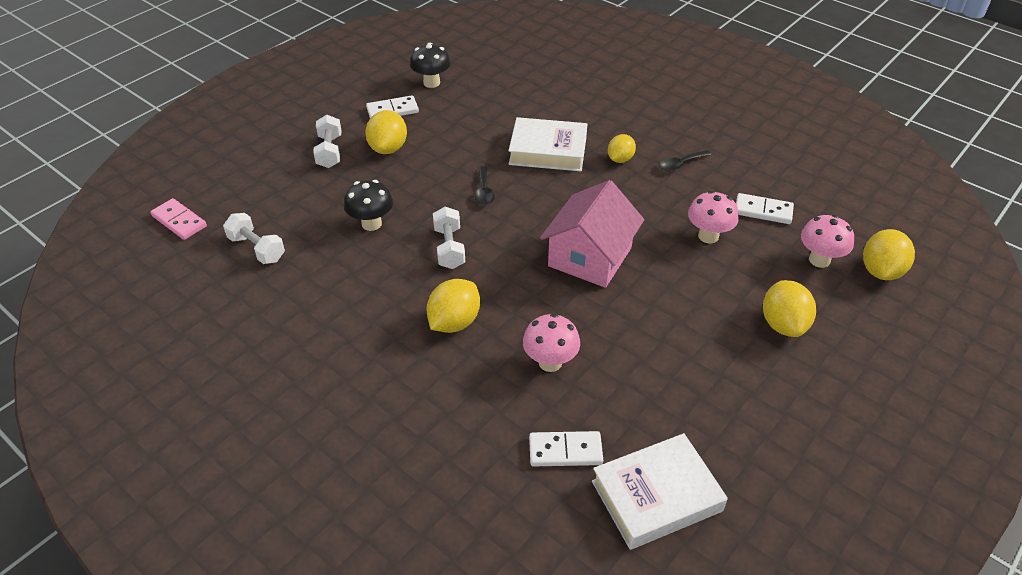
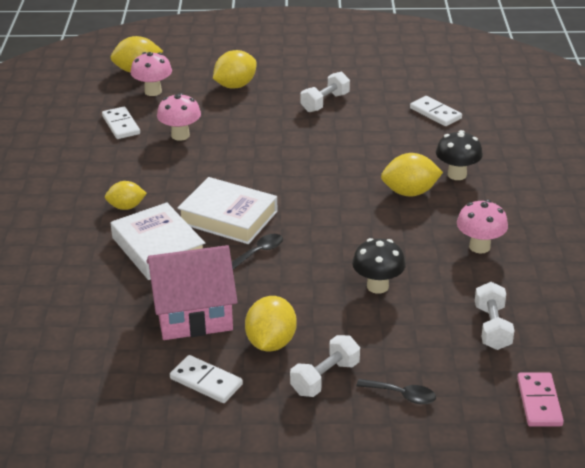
camera: 130 degrees left, 10 degrees down
(388, 148) = (271, 342): yellow lemon -> yellow lemon turned 45 degrees counterclockwise
(431, 83) = (121, 386): black mushroom -> black mushroom (457, 174)
(449, 248) = (347, 232): white dumbbell -> white dumbbell (325, 102)
(550, 362) = (384, 144): pink mushroom -> pink mushroom (479, 247)
(590, 257) = (268, 170): pink house -> pink house (193, 313)
(656, 496) = (418, 80): white book -> white book (228, 217)
(680, 164) = (100, 177): black spoon -> black spoon (402, 395)

